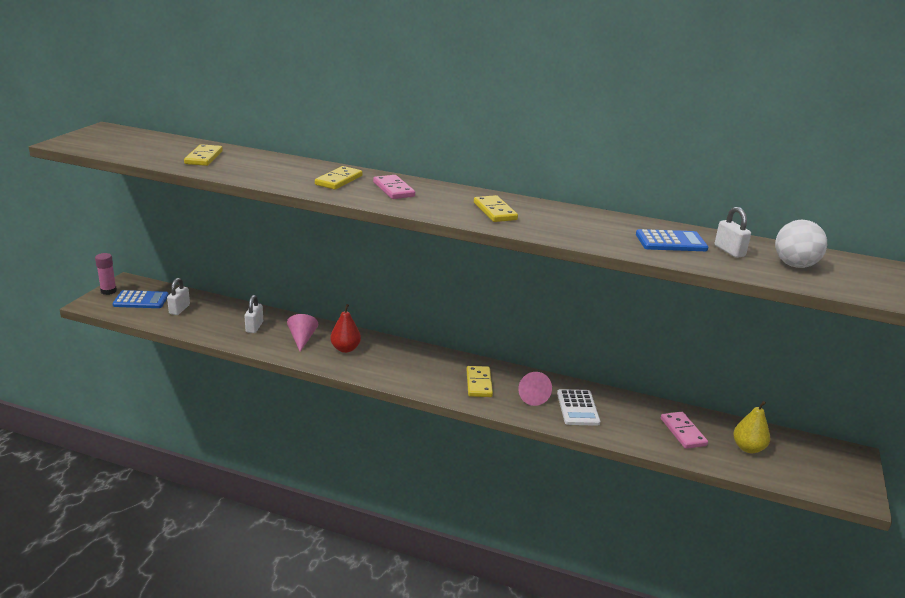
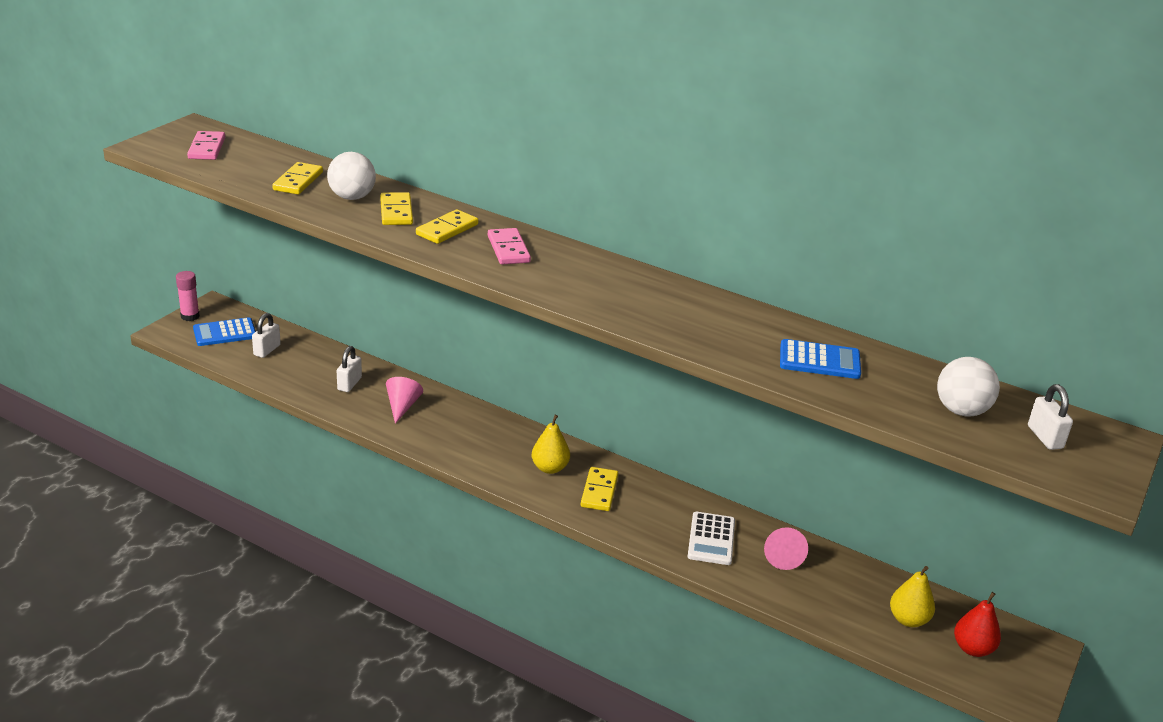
camera: 10 degrees right, 5 degrees up
(141, 300) = (225, 333): blue calculator -> blue calculator turned 150 degrees clockwise
(252, 165) = (352, 197): none -> white ball
(345, 349) = (450, 426): red pear -> red pear (972, 649)
(434, 371) = (550, 468): none -> yellow pear
(495, 211) = (619, 294): yellow domino -> yellow domino (396, 212)
(532, 396) = (659, 517): pink cone -> pink cone (782, 556)
(683, 432) = (833, 588): pink domino -> pink domino (206, 148)
(729, 251) = (888, 381): white padlock -> white padlock (1045, 437)

